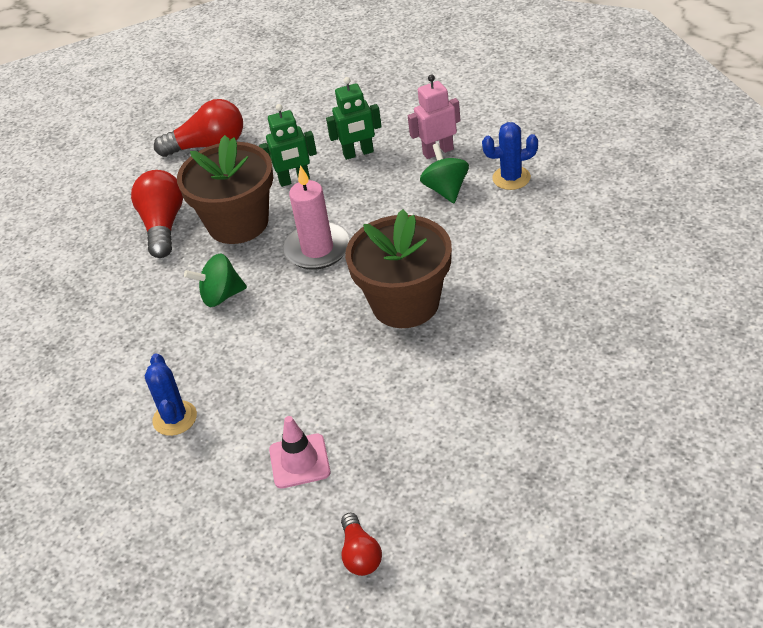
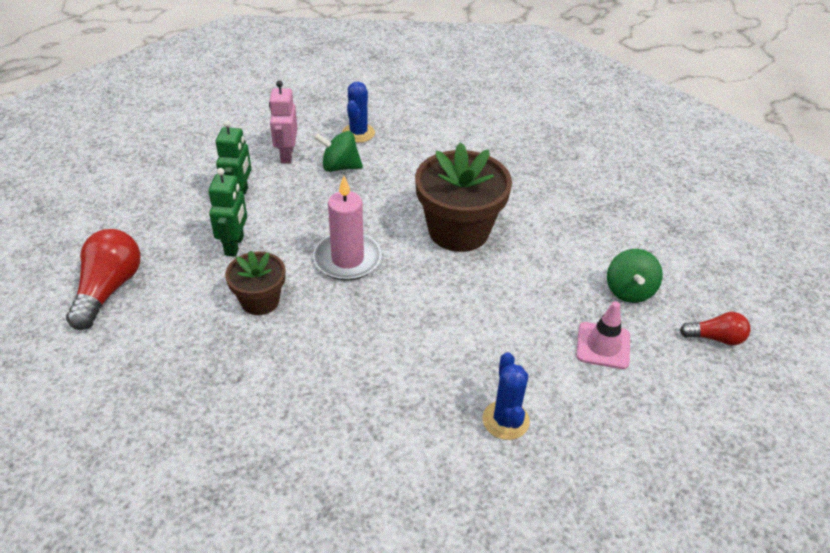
camera: 75 degrees left, 0 degrees up
(163, 225) = (206, 359): red light bulb -> none
(175, 418) = (505, 420): blue cactus -> blue cactus turned 75 degrees clockwise
(221, 296) = (358, 342): green spinning top -> green spinning top (629, 291)
(238, 223) = (260, 301): brown flower pot -> brown flower pot, size x0.57

